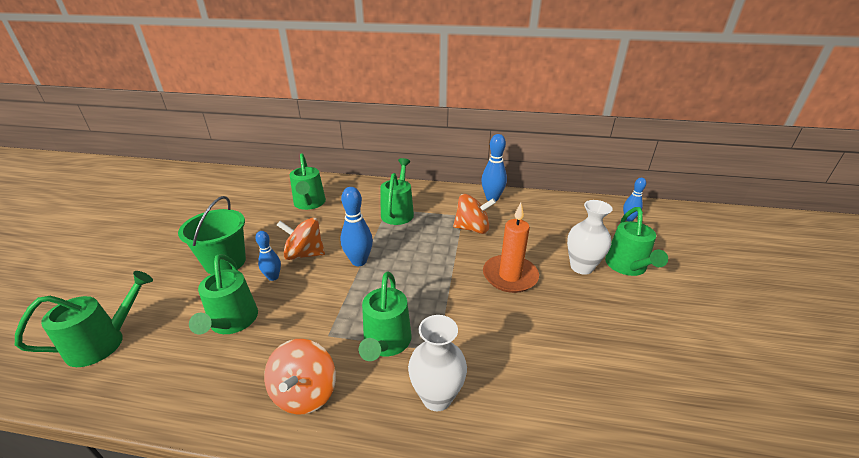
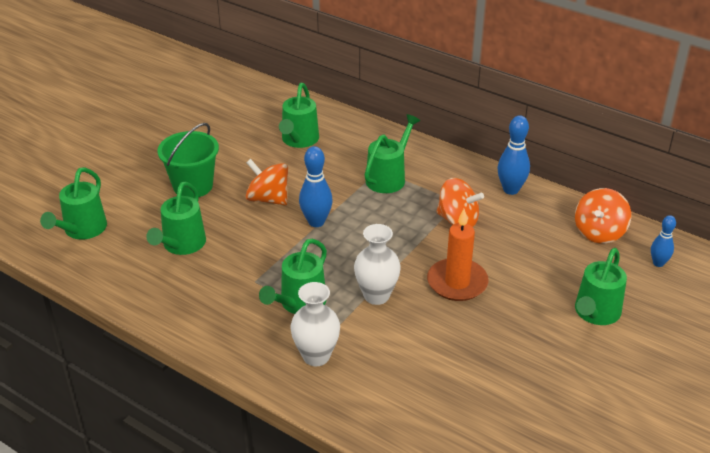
camera: 25 degrees right, 5 degrees up
(104, 342) = (82, 230): green watering can -> green watering can turned 120 degrees clockwise
(273, 277) = (230, 214): blue bowling pin -> none
(305, 393) = (217, 318): orange spinning top -> orange spinning top (599, 232)
(581, 267) = (542, 297): white vase -> white vase (376, 296)

